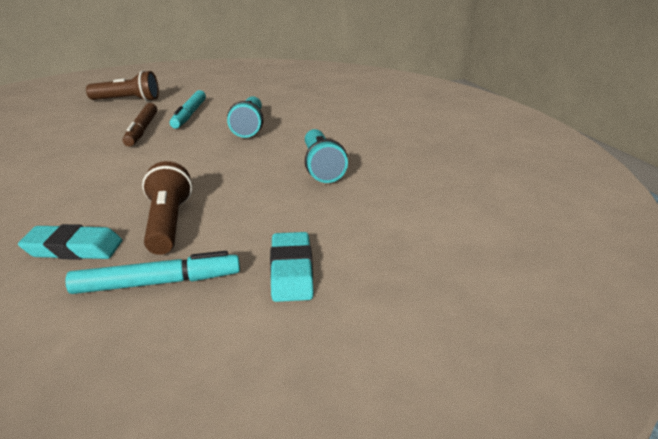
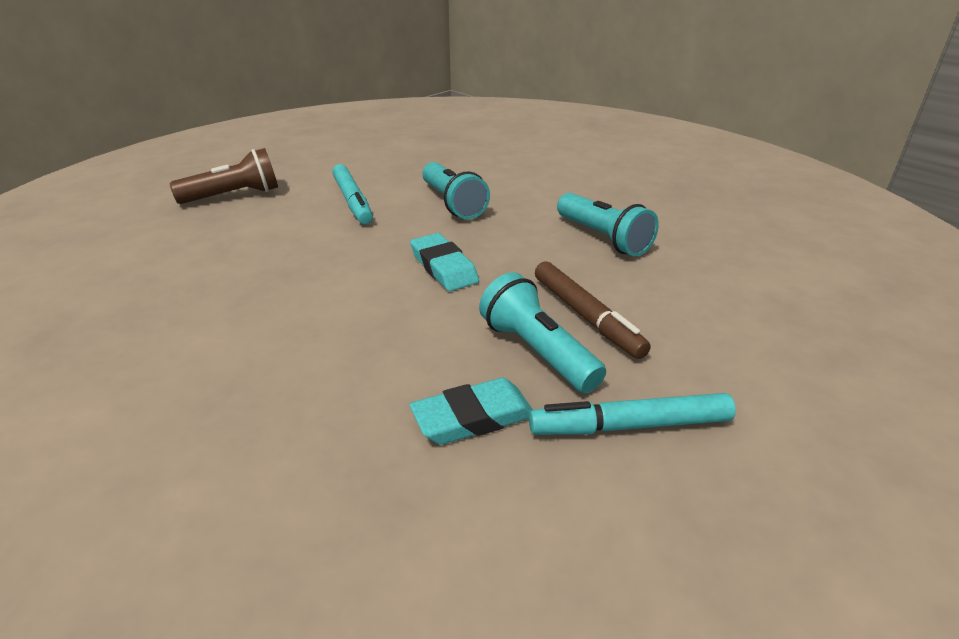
camera: 25 degrees left, 5 degrees up
(142, 130) = (320, 236): brown marker -> brown marker (586, 316)
(157, 283) = (630, 426): turquoise marker -> turquoise marker turned 150 degrees counterclockwise
(168, 224) = (537, 351): brown flashlight -> turquoise flashlight
(291, 271) = (738, 367): turquoise eraser -> turquoise eraser (443, 267)

